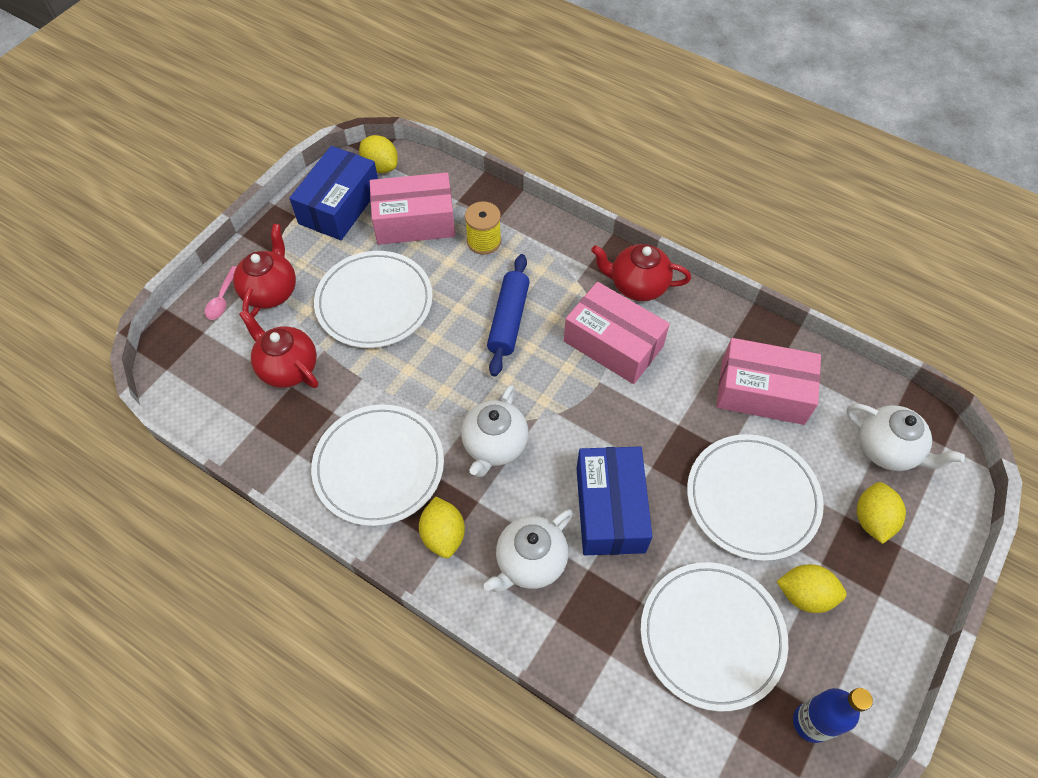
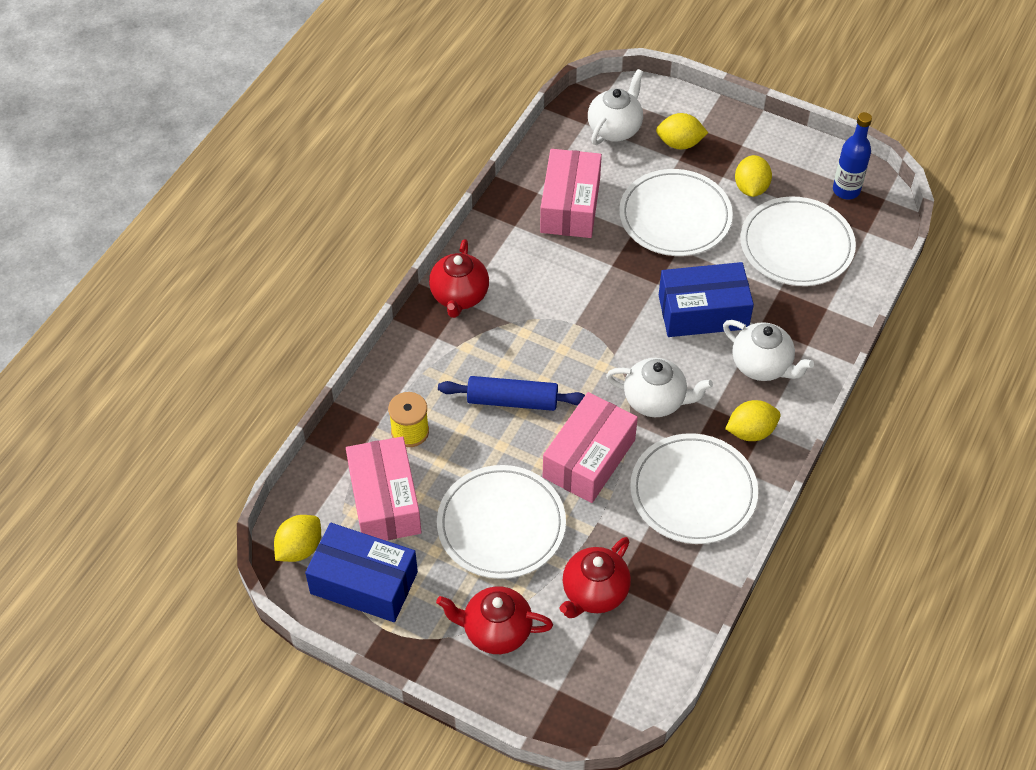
camera: 95 degrees left, 5 degrees down
(222, 299) = (511, 680): pink spoon -> none
(613, 344) = (531, 314): pink box -> pink box (589, 458)

